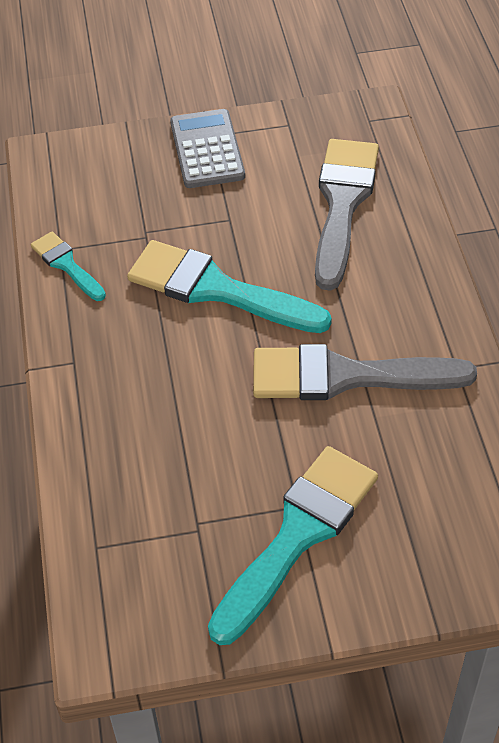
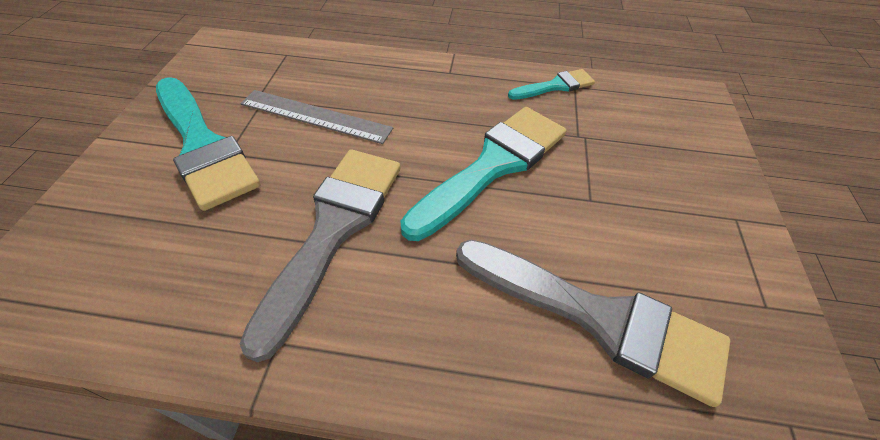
camera: 105 degrees right, 0 degrees up
(207, 150) = (710, 210): grey calculator -> none
(207, 456) = (315, 116): none -> grey ruler

